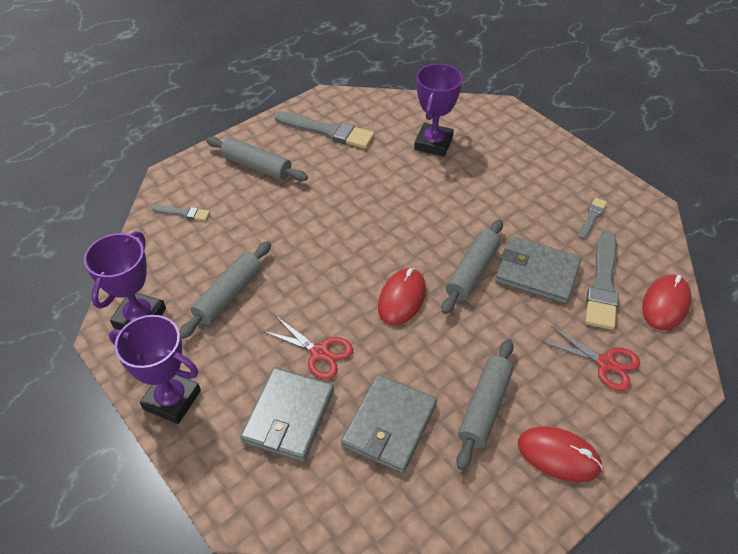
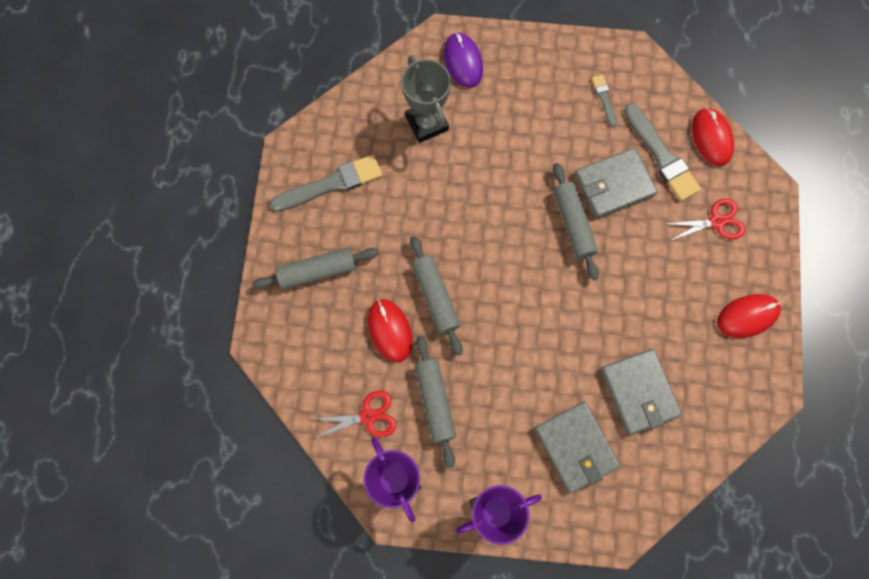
camera: 45 degrees left, 25 degrees up
(183, 213) = (315, 368): grey brush -> none
(319, 352) = (544, 384): red scissors -> red scissors (368, 416)
(402, 298) = (551, 291): red mouse -> red mouse (390, 330)
(433, 143) = (427, 123): purple trophy -> grey trophy
(484, 407) = (679, 324): grey rolling pin -> grey rolling pin (435, 297)
(502, 129) = (463, 61): none -> purple mouse

